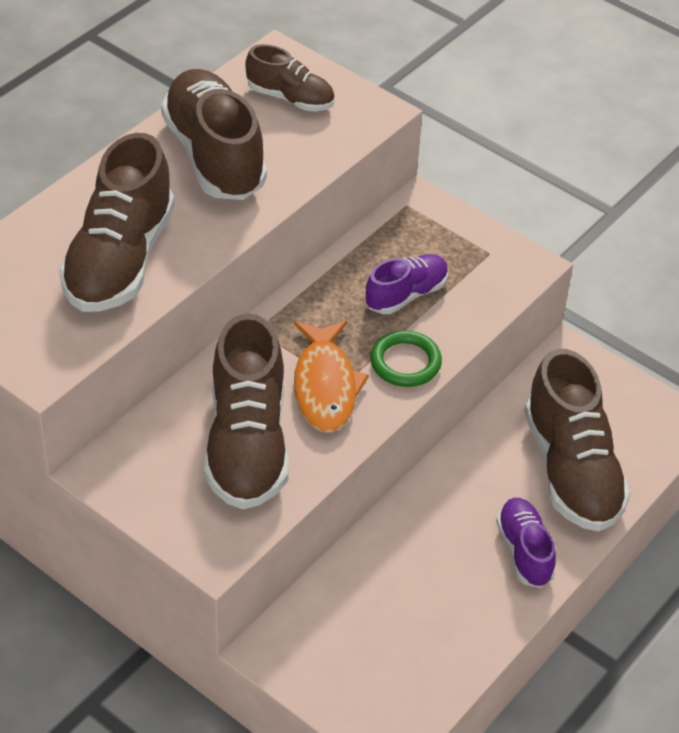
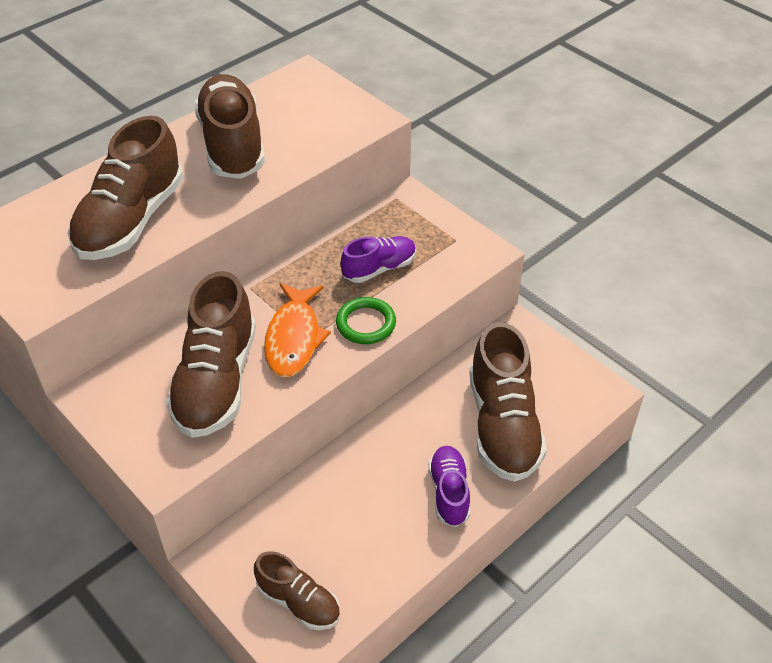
camera: 10 degrees right, 0 degrees up
(290, 98) = (306, 105): brown shoe -> brown shoe (298, 602)

